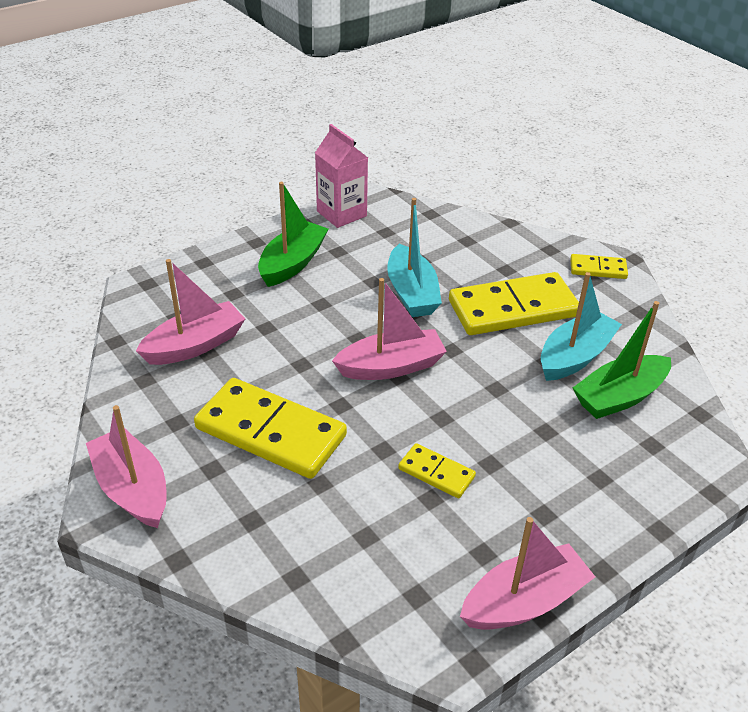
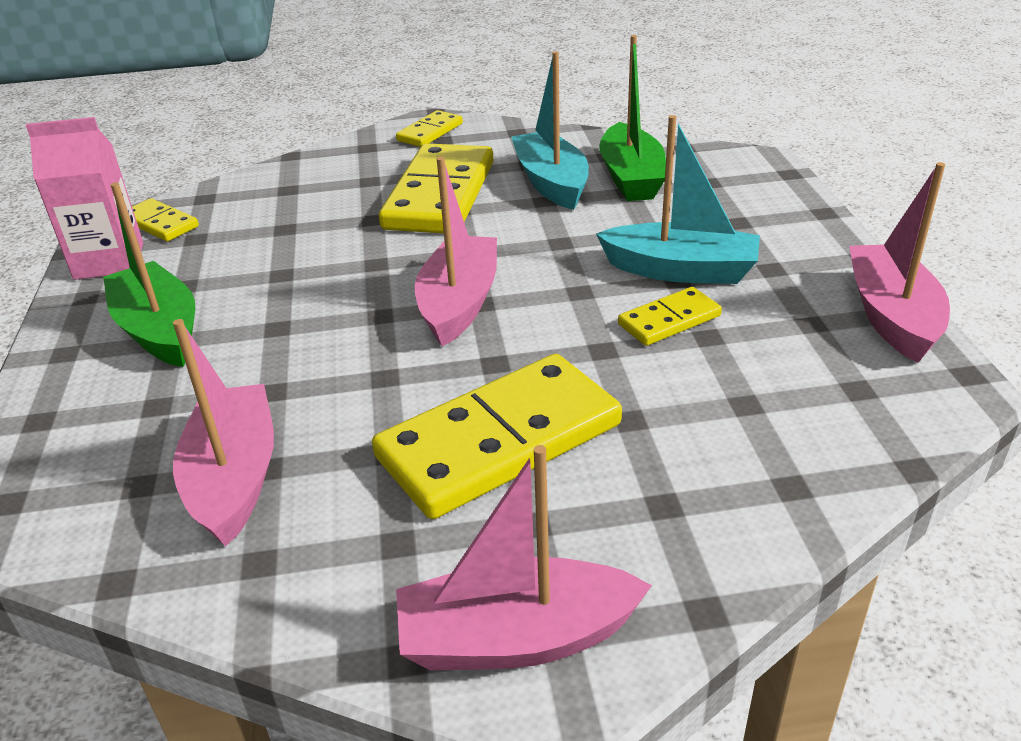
camera: 60 degrees left, 5 degrees down
(390, 211) = (160, 224): none -> yellow domino
(412, 293) = (338, 251): turquoise boat -> turquoise boat (681, 270)

